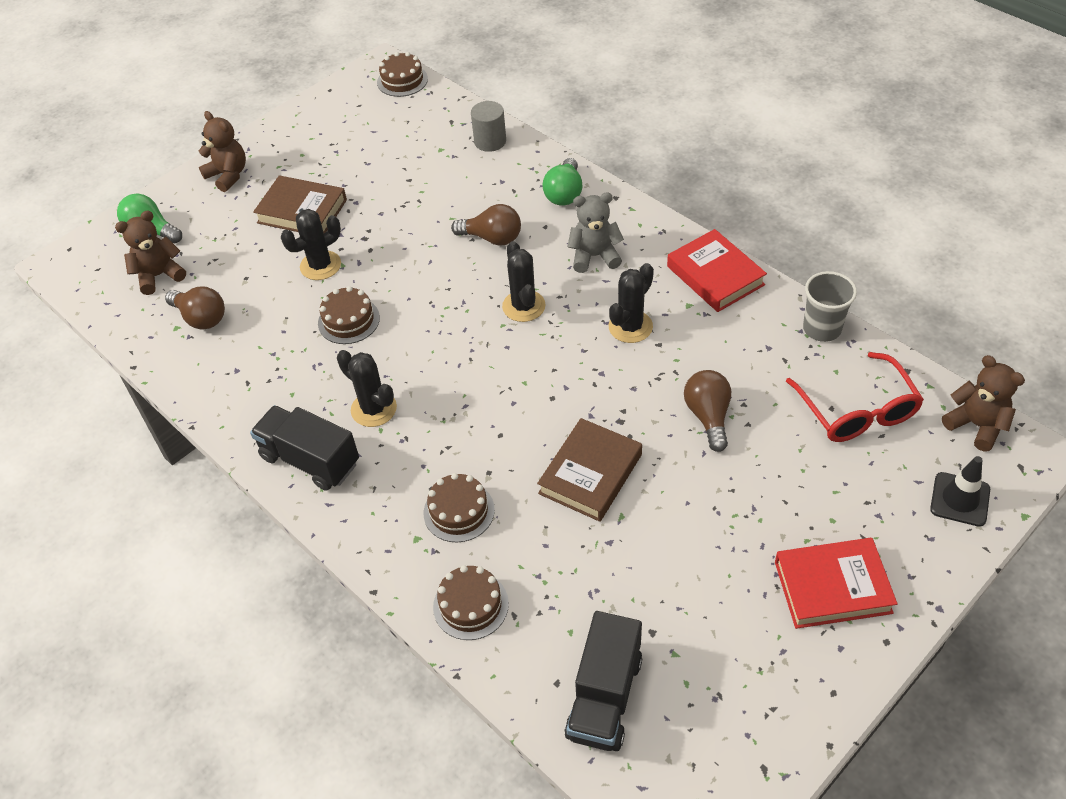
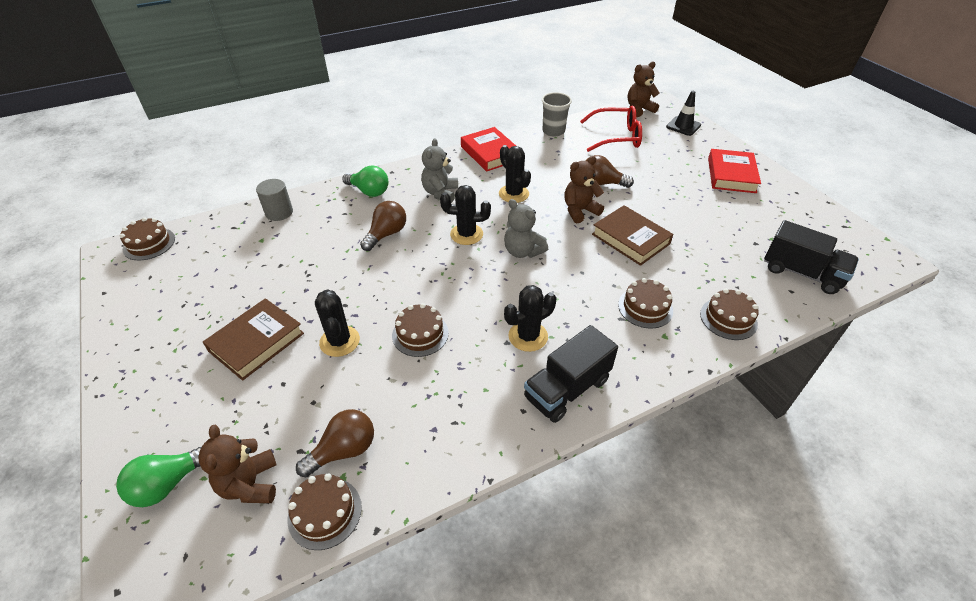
camera: 75 degrees left, 5 degrees down
(143, 329) = (325, 512): none -> brown cake
(228, 175) = (146, 394): brown teddy bear -> brown teddy bear (580, 211)
(514, 367) = (522, 251): none -> grey teddy bear
(715, 275) = (490, 153): red book -> red book turned 75 degrees clockwise

